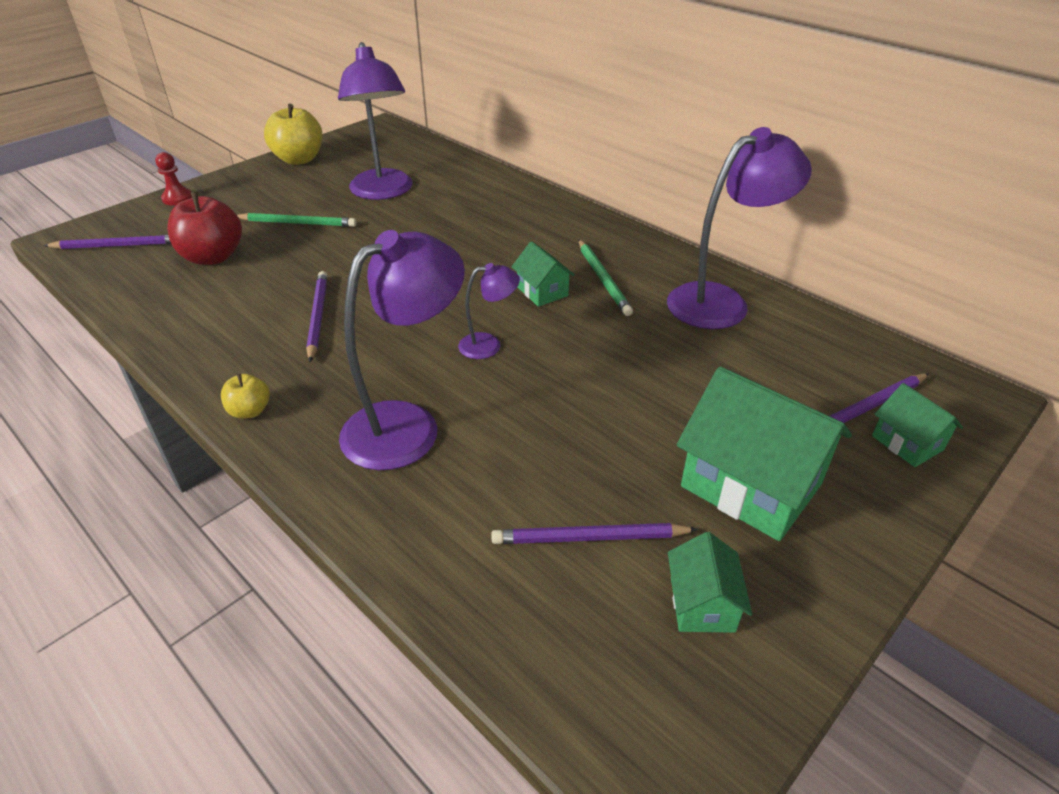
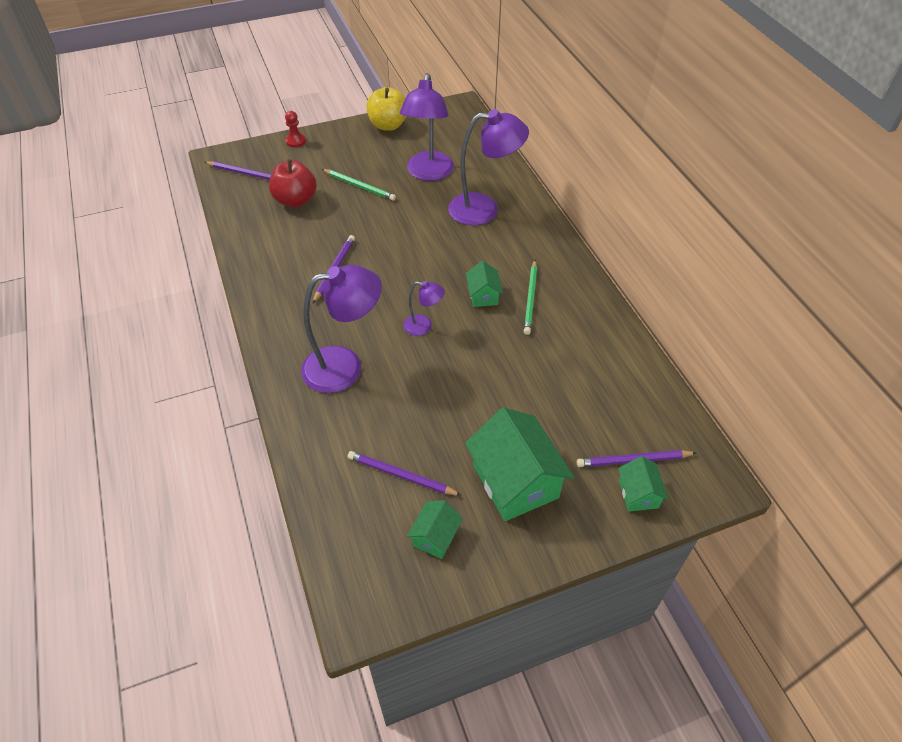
camera: 25 degrees right, 10 degrees up
(250, 411) = (266, 325): yellow apple -> none
(721, 301) = (599, 344): purple lamp -> purple lamp (484, 209)

